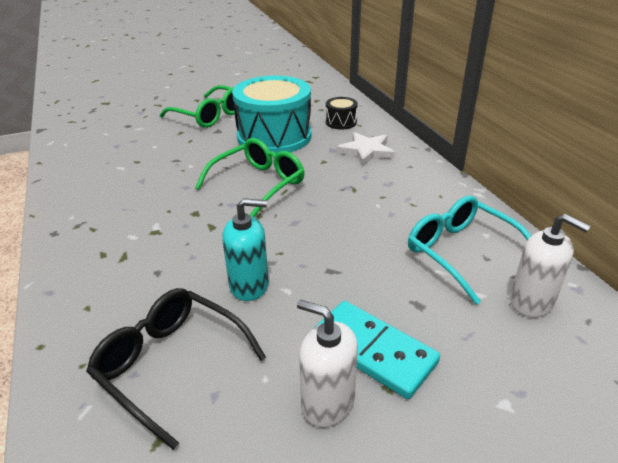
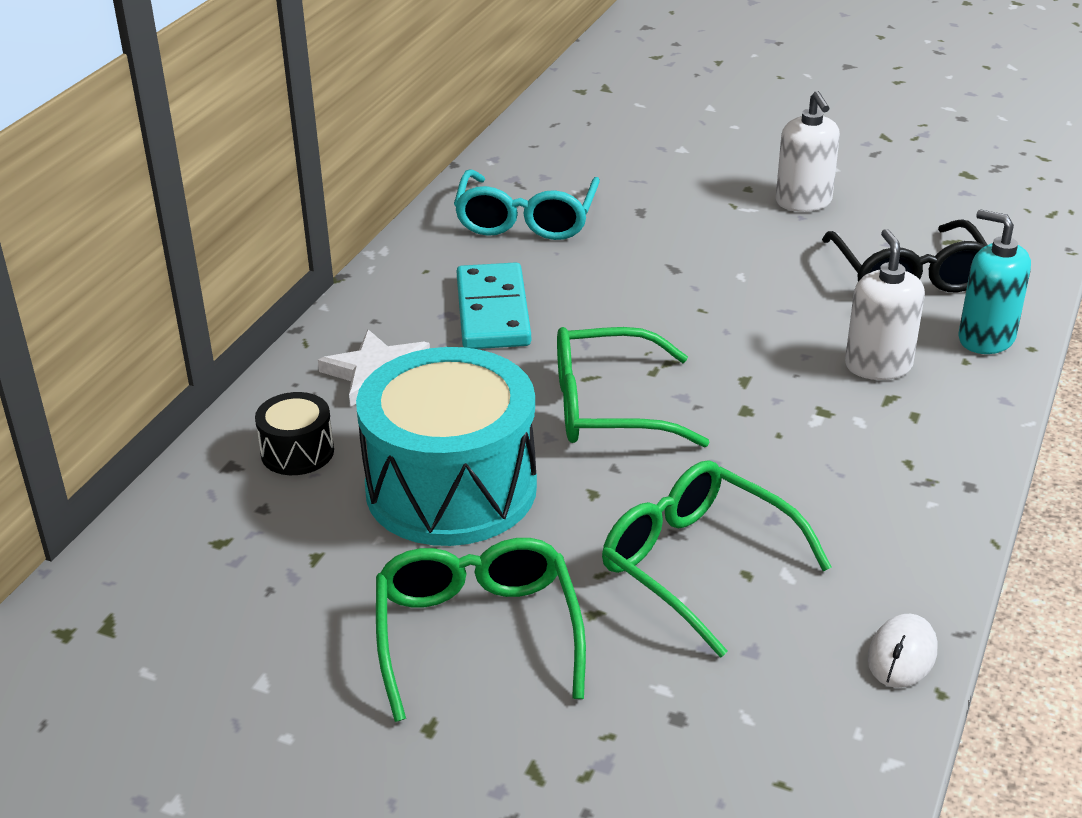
camera: 135 degrees left, 0 degrees up
(59, 165) = (902, 655): none -> white mouse
(158, 156) = (697, 564): none -> green glasses
(249, 285) = (773, 297): turquoise soap dispenser -> turquoise soap dispenser (986, 339)
(373, 351) = (728, 207): turquoise domino -> turquoise domino (493, 312)
(531, 302) = (548, 170): white soap dispenser -> white soap dispenser (878, 366)

